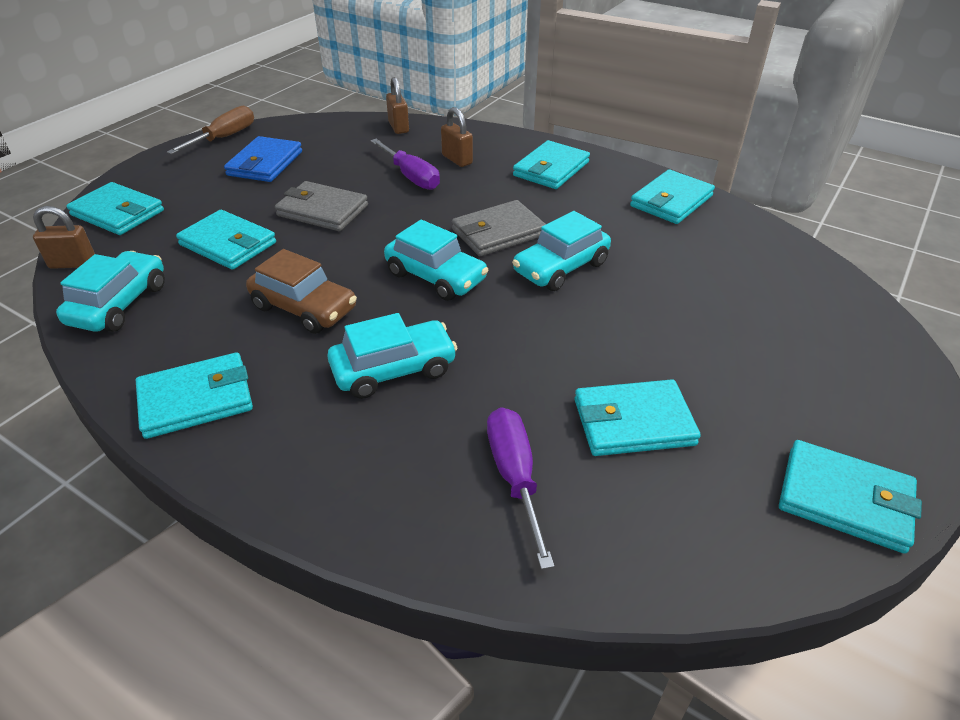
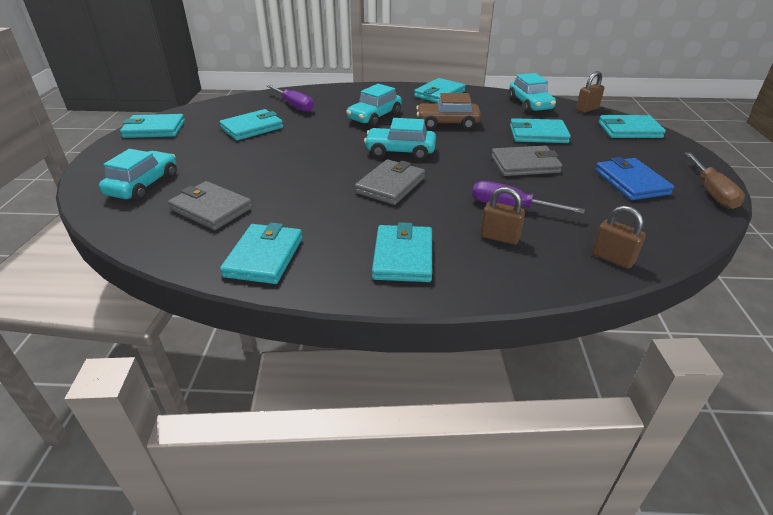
camera: 150 degrees right, 5 degrees down
(560, 267) = (328, 176): turquoise car -> turquoise car (144, 185)
(720, 266) = (211, 209): none -> grey wallet

